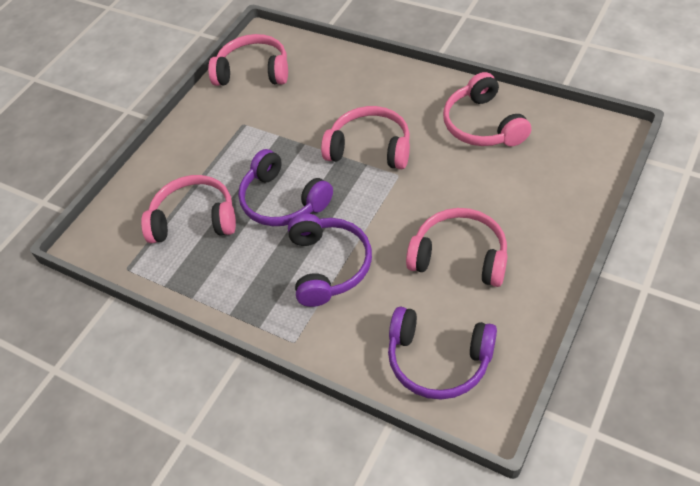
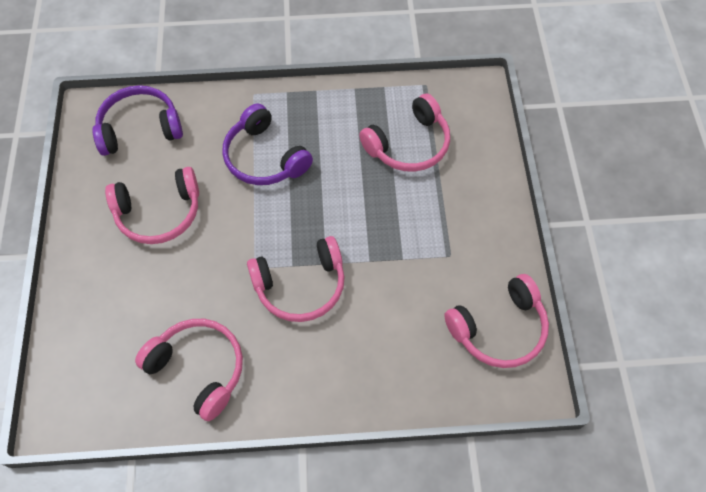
camera: 140 degrees right, 10 degrees up
(282, 201) = (345, 194): purple headphones -> none

